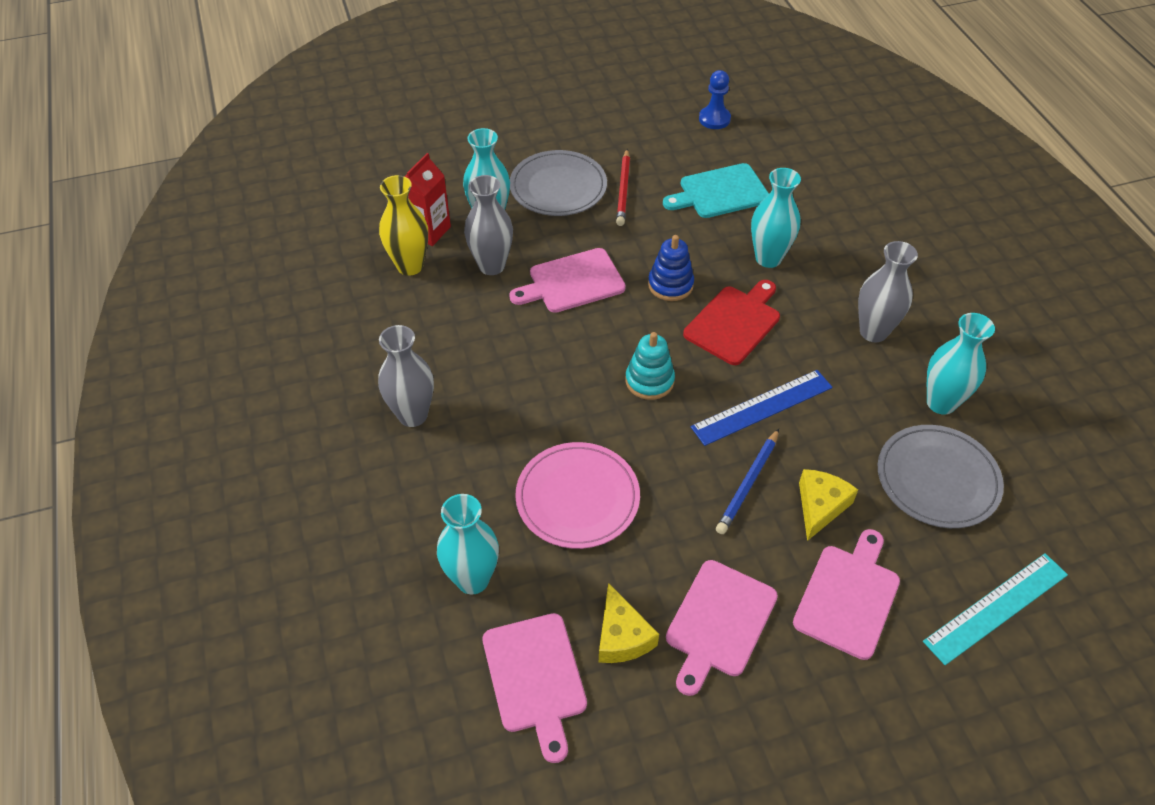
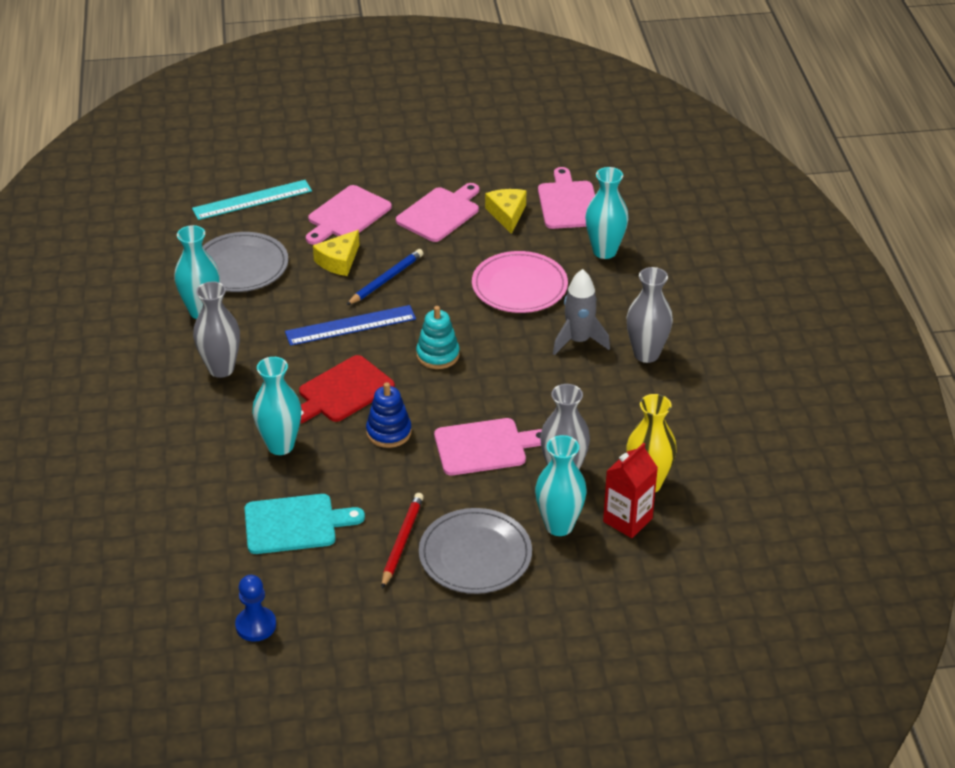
camera: 170 degrees left, 10 degrees down
(493, 422) = (578, 341): none -> grey rocket

